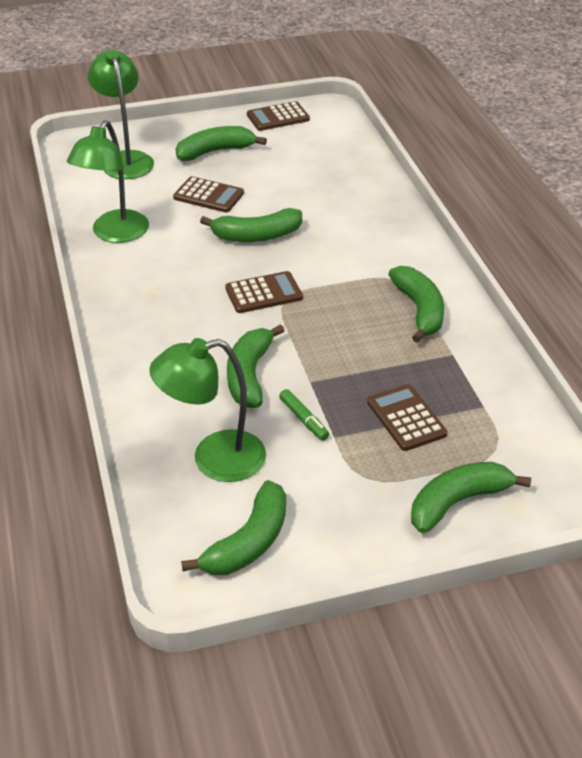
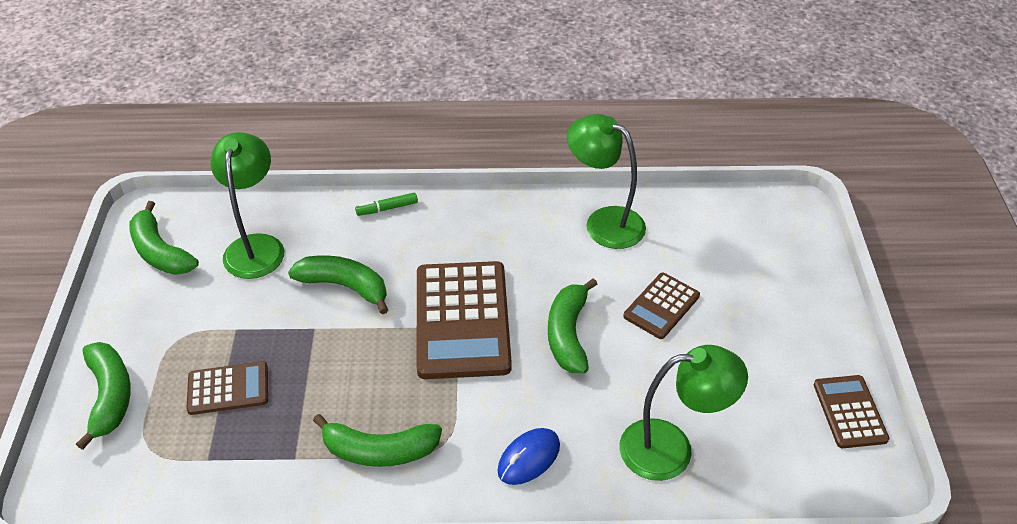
camera: 105 degrees right, 5 degrees up
(125, 160) = (753, 246): green lamp -> green lamp (671, 449)
(215, 151) = (762, 328): green banana -> none
(263, 293) = (462, 320): brown calculator -> brown calculator, size x1.90
(304, 419) = (268, 312): green marker -> green marker (387, 208)
(385, 237) = (529, 458): none -> blue mouse

